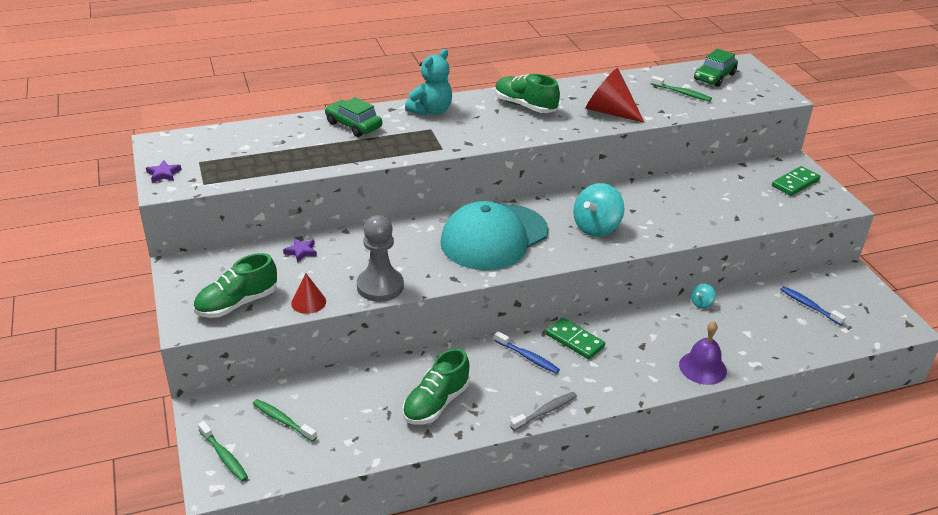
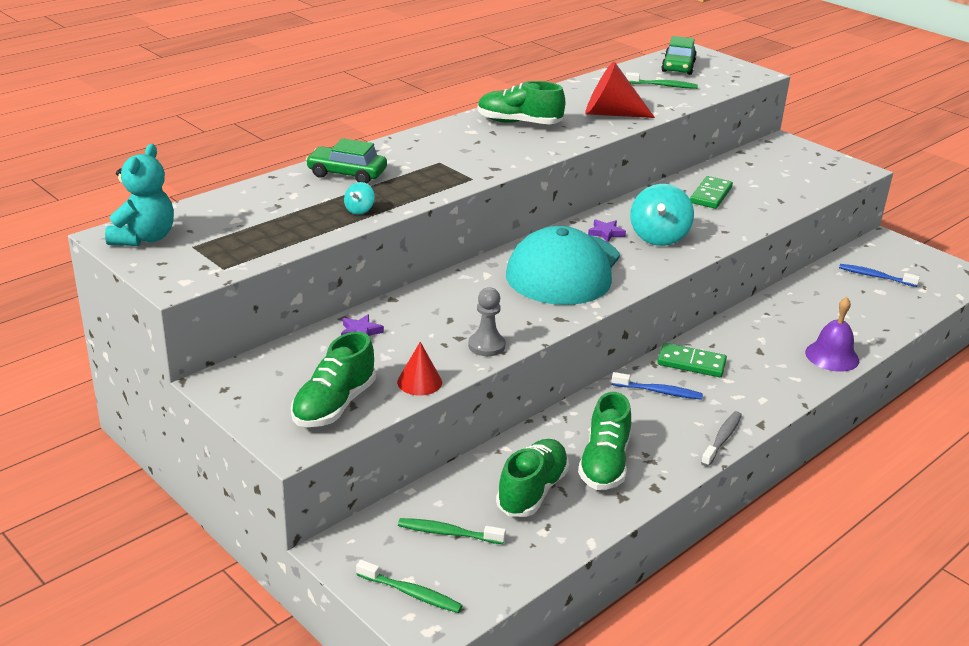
camera: 25 degrees left, 5 degrees down
(163, 174) = (159, 268): purple star -> purple star (606, 233)
(366, 408) = (532, 491): none -> green shoe
(380, 286) = (486, 346): grey pawn -> grey pawn, size x0.63
(431, 111) = (422, 144): turquoise teddy bear -> turquoise teddy bear (144, 238)
(701, 303) = (780, 298): turquoise spinning top -> turquoise spinning top (359, 210)
(795, 183) = (803, 159): green domino -> green domino (710, 195)

